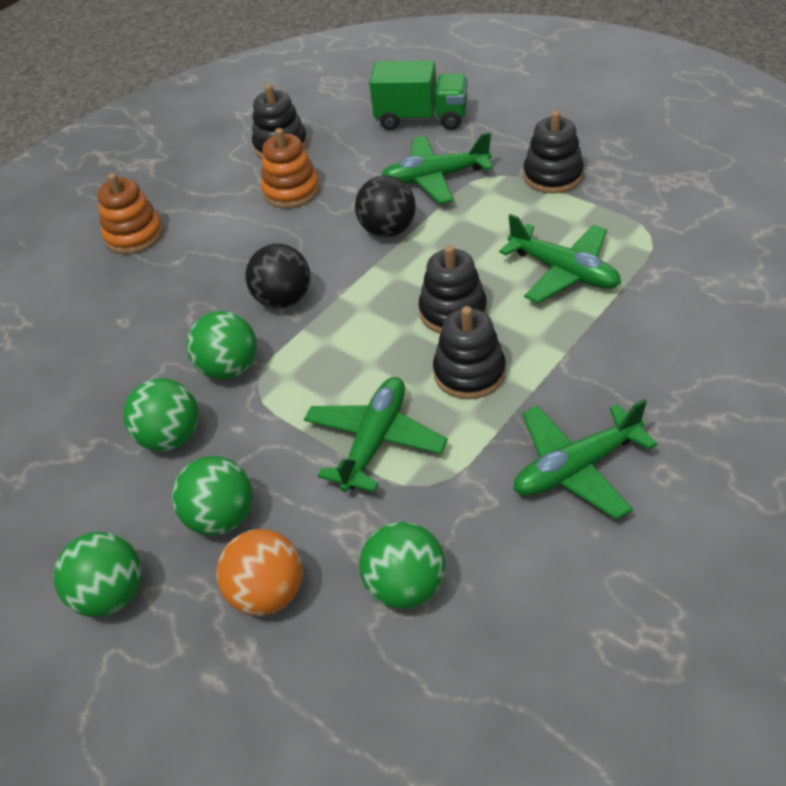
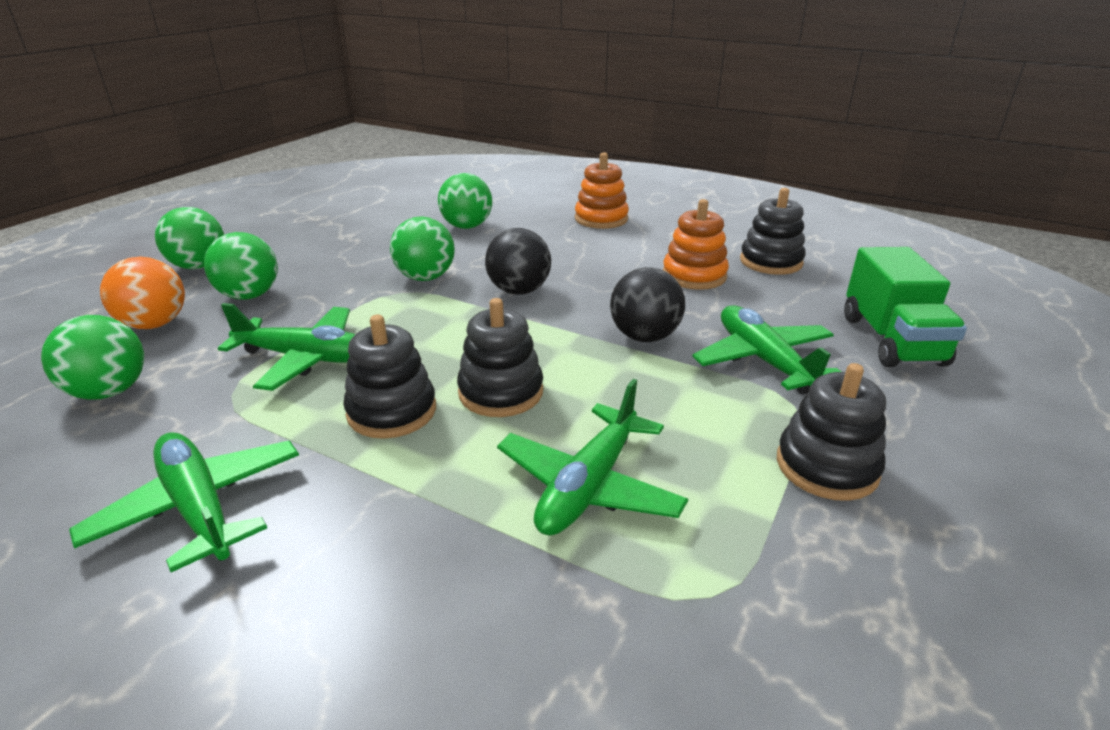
camera: 75 degrees right, 15 degrees down
(171, 437) = (349, 265): green ball -> green ball (467, 226)

